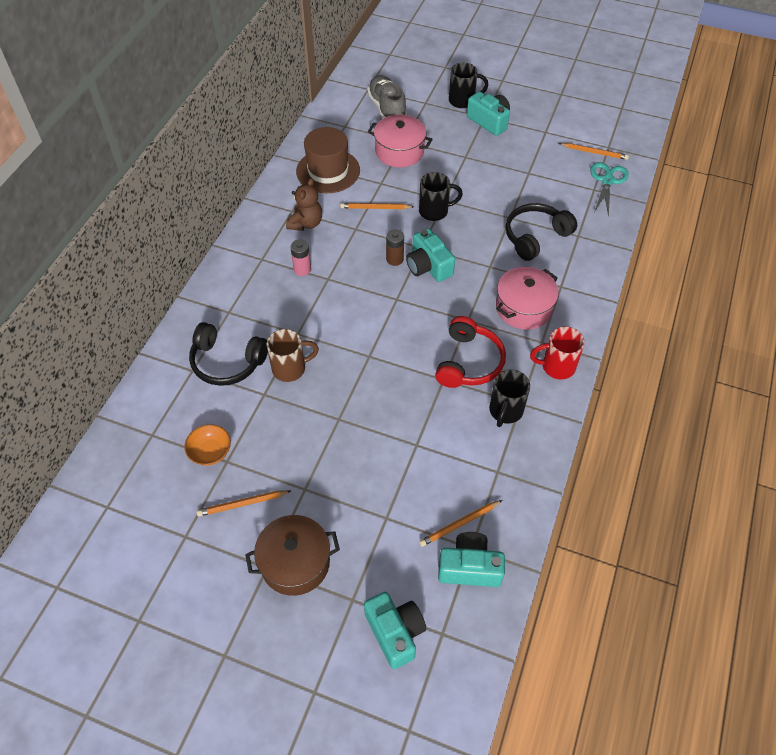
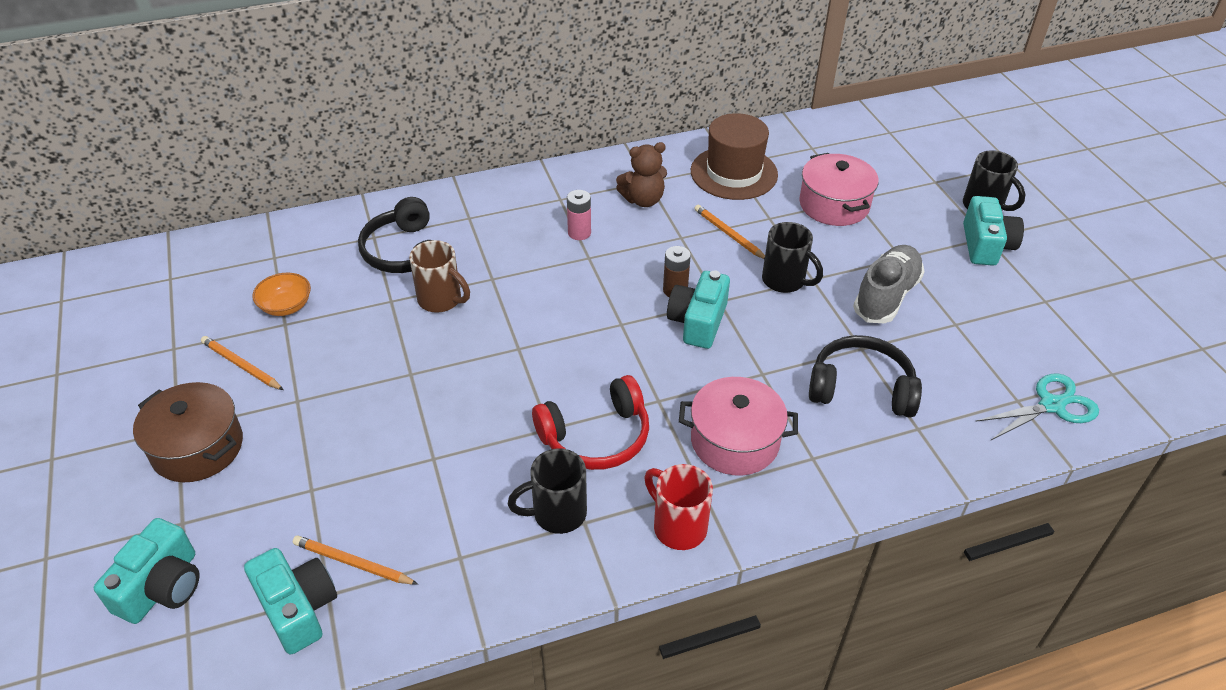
camera: 50 degrees right, 10 degrees down
(387, 108) = (882, 160): grey shoe -> grey shoe (886, 296)
(594, 152) = (1081, 365): orange pencil -> none

